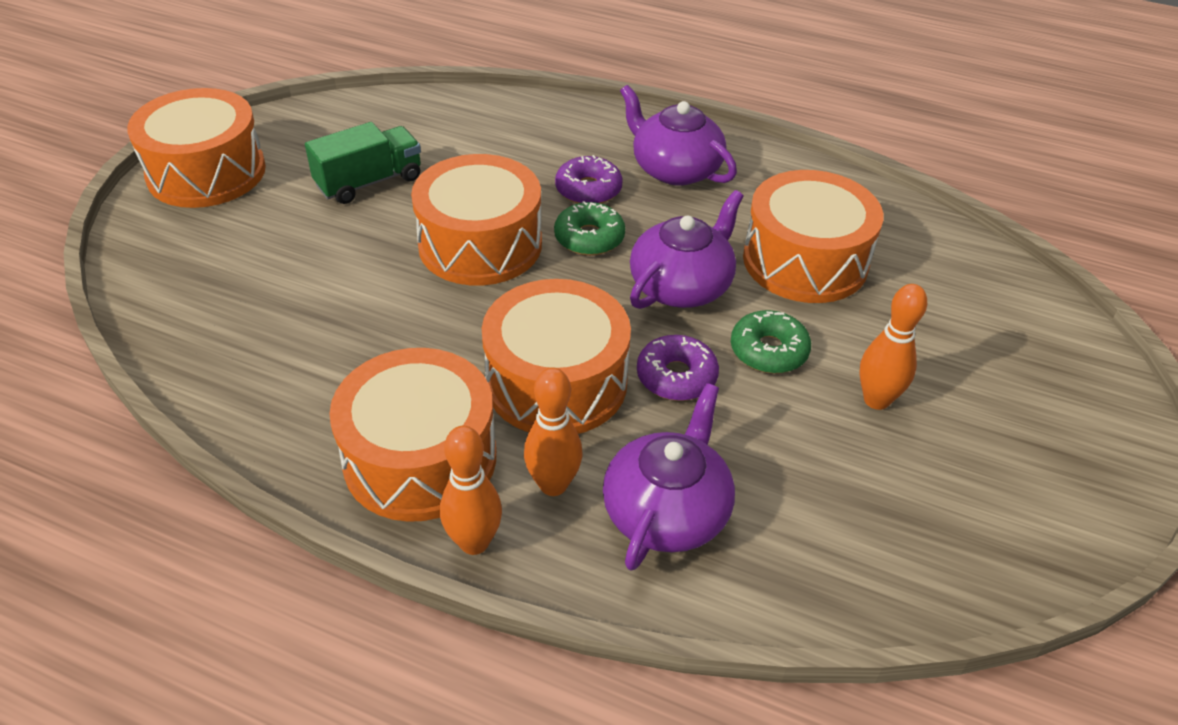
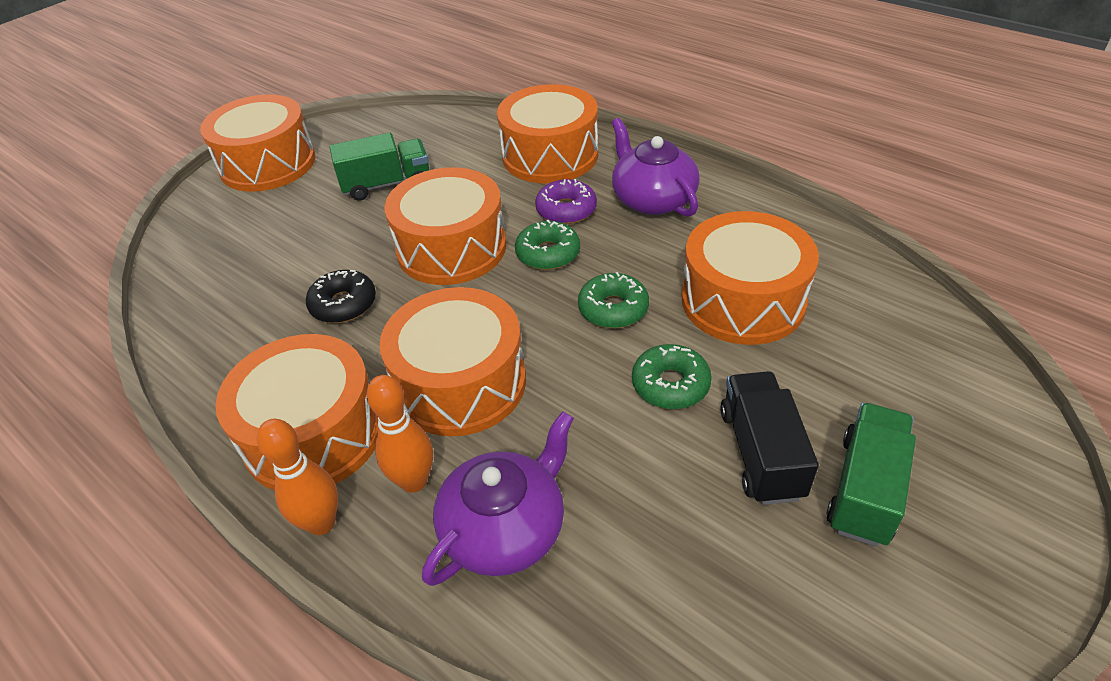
camera: 20 degrees right, 0 degrees up
(385, 320) = (343, 304): none -> black donut
(544, 132) = (550, 155): none -> orange drum
(676, 377) = (571, 396): purple donut -> none
(682, 286) = (613, 309): purple teapot -> green donut
(876, 400) = (761, 453): orange bowling pin -> black truck
(977, 416) = (865, 489): none -> green truck

